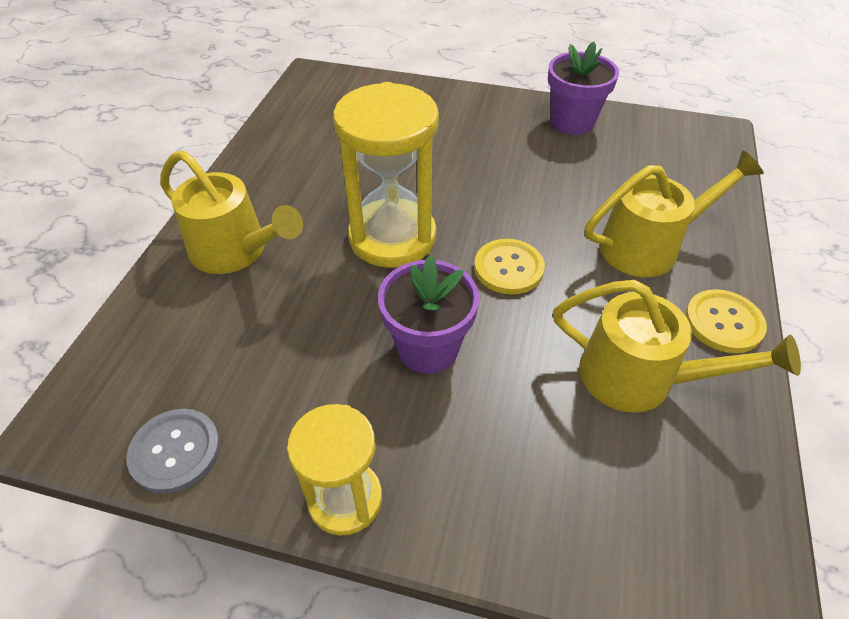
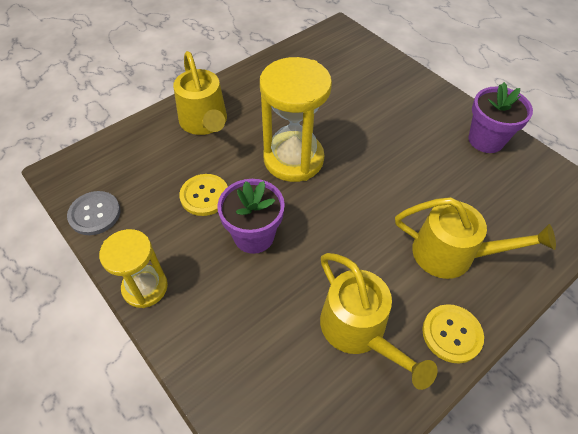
camera: 35 degrees right, 5 degrees up
(508, 268) = (344, 216): yellow button -> yellow button (204, 196)

